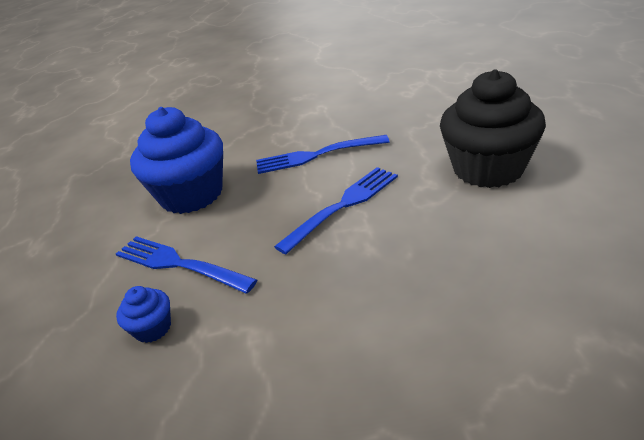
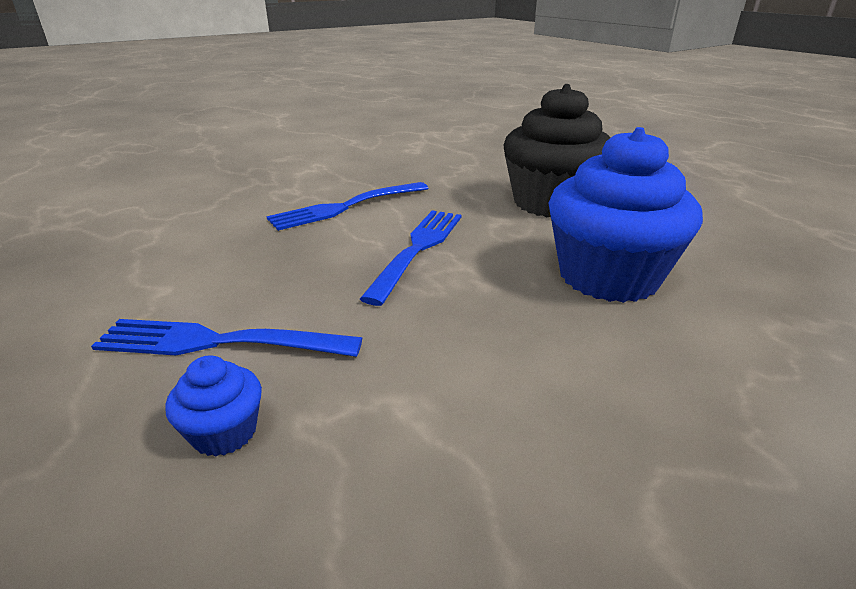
camera: 30 degrees left, 5 degrees down
(191, 195) = (188, 261): blue cupcake -> blue cupcake (608, 276)

